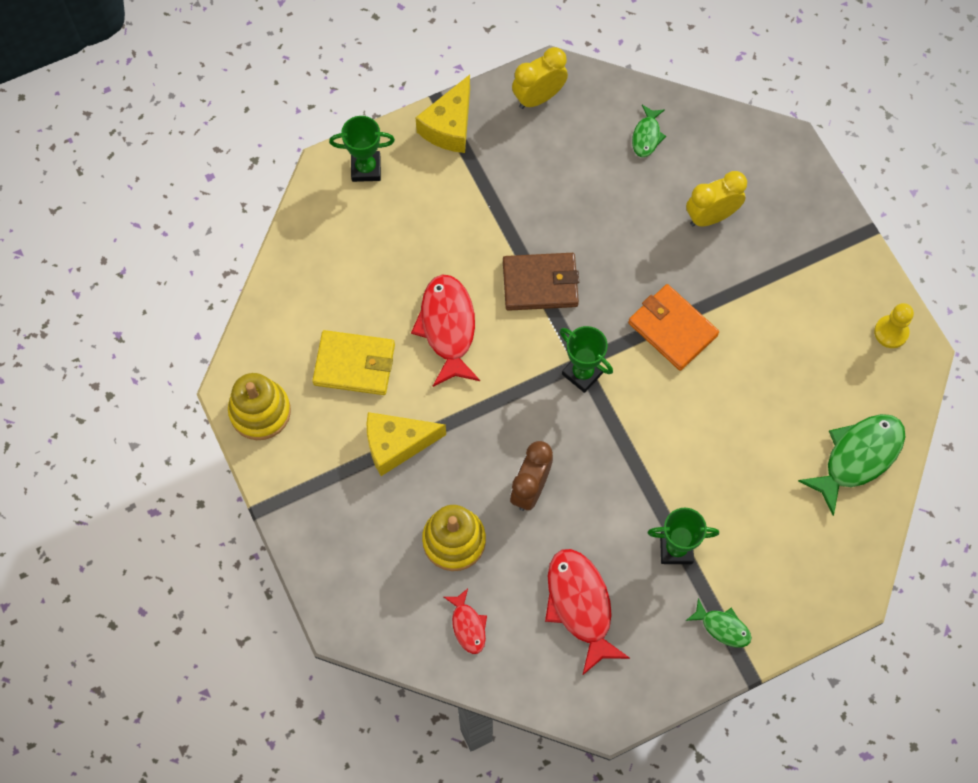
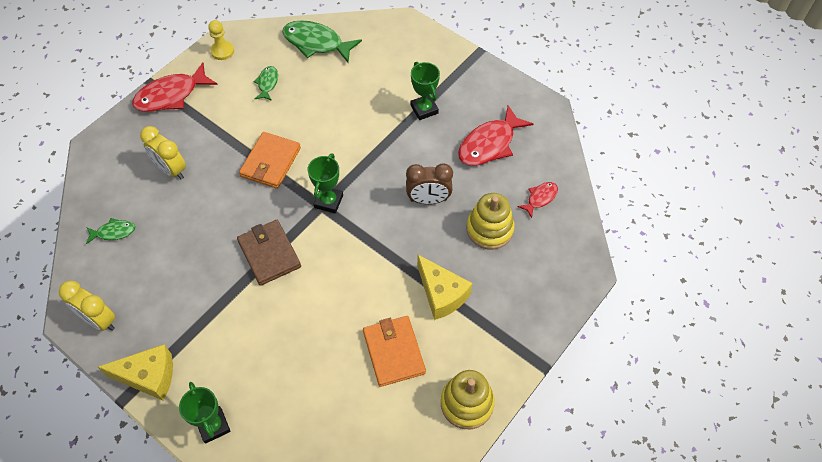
camera: 115 degrees left, 10 degrees down
(354, 364) = (393, 352): yellow wallet -> orange wallet
(447, 328) = (333, 300): red fish -> red fish (171, 95)
(722, 627) = (459, 72): green fish -> green fish (267, 83)

